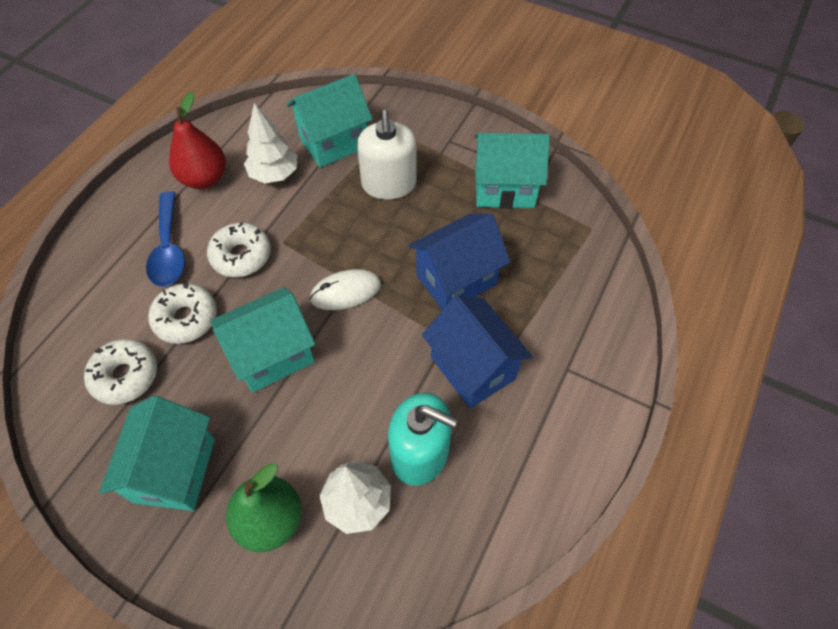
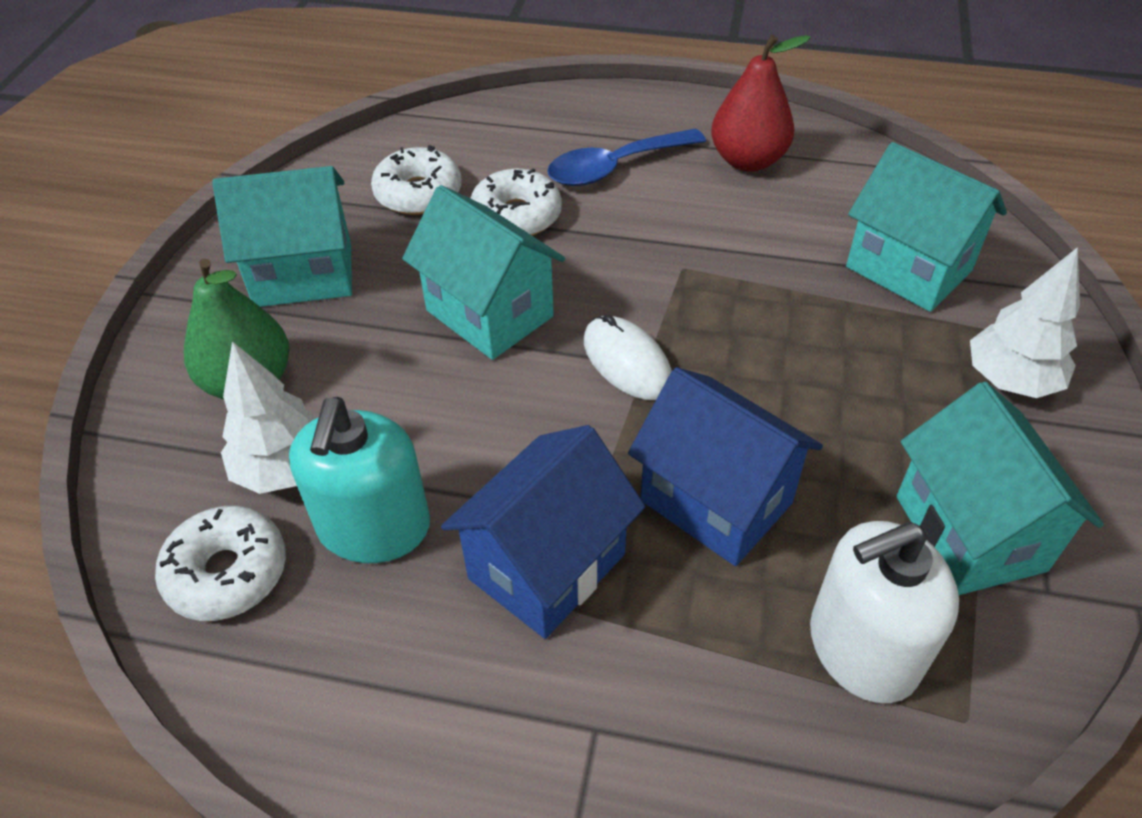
camera: 75 degrees right, 10 degrees down
(241, 256) = (637, 234): white donut -> white donut (227, 572)
(274, 174) = (800, 223): white tree -> white tree (1010, 380)
(389, 184) = (867, 359): white soap dispenser -> white soap dispenser (862, 648)

